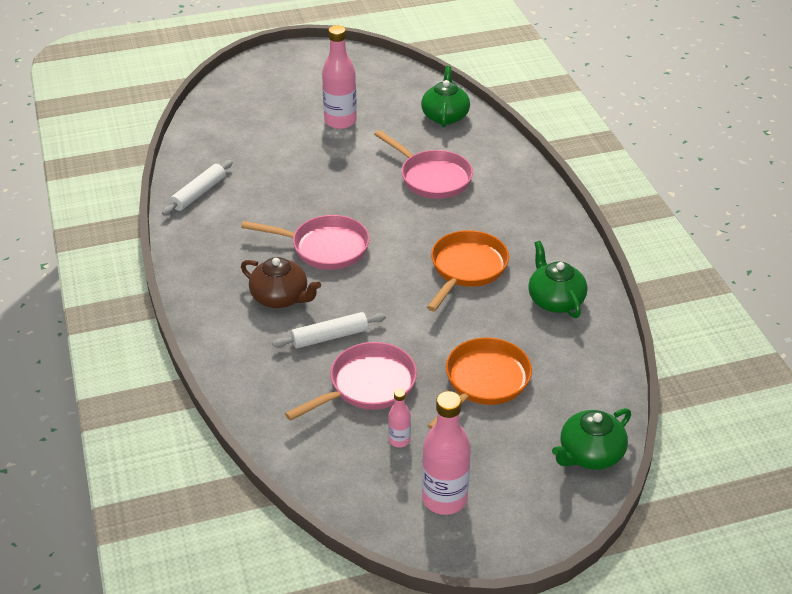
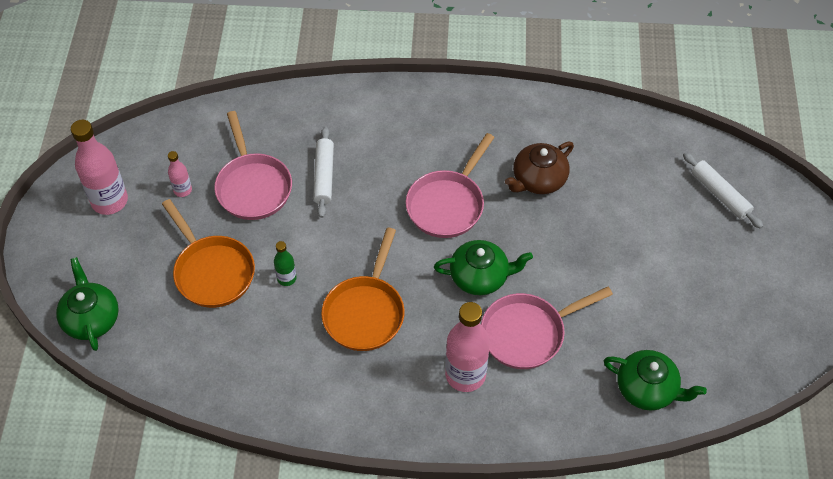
camera: 110 degrees right, 15 degrees up
(198, 193) = (572, 125): white rolling pin -> white rolling pin (720, 194)
(280, 297) = (391, 153): brown teapot -> brown teapot (538, 180)
(340, 121) = (667, 277): pink bottle -> pink bottle (465, 375)
(461, 327) = (286, 278): none -> green bottle
(466, 269) = (365, 312): orange pan -> orange pan turned 60 degrees clockwise
(555, 300) = (285, 372): green teapot -> green teapot (480, 277)

